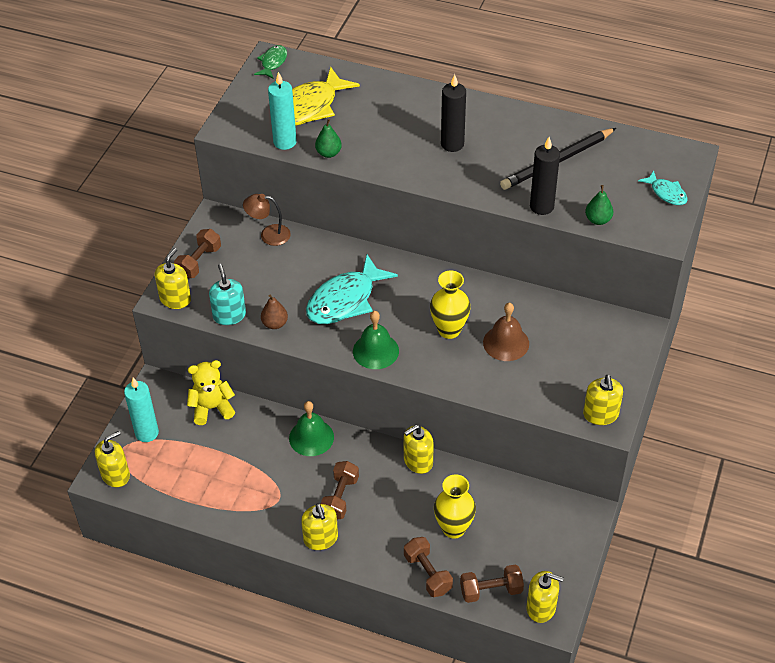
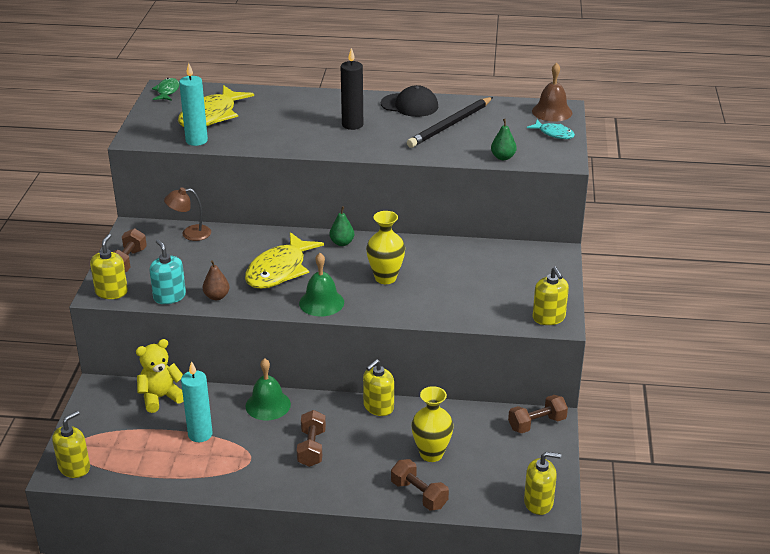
camera: 15 degrees left, 15 degrees down
(147, 433) = (99, 428): turquoise candle -> turquoise candle (200, 434)
(321, 538) = (303, 484): yellow soap dispenser -> none
(328, 153) = (240, 143): green pear -> green pear (342, 243)
(345, 300) = (279, 270): turquoise fish -> yellow fish
(491, 590) = (485, 497): brown dumbbell -> brown dumbbell (537, 424)
(506, 343) = (441, 279): brown bell -> brown bell (552, 112)
(522, 124) = (409, 105): none -> black cap
(541, 206) = (449, 155): black candle -> none

